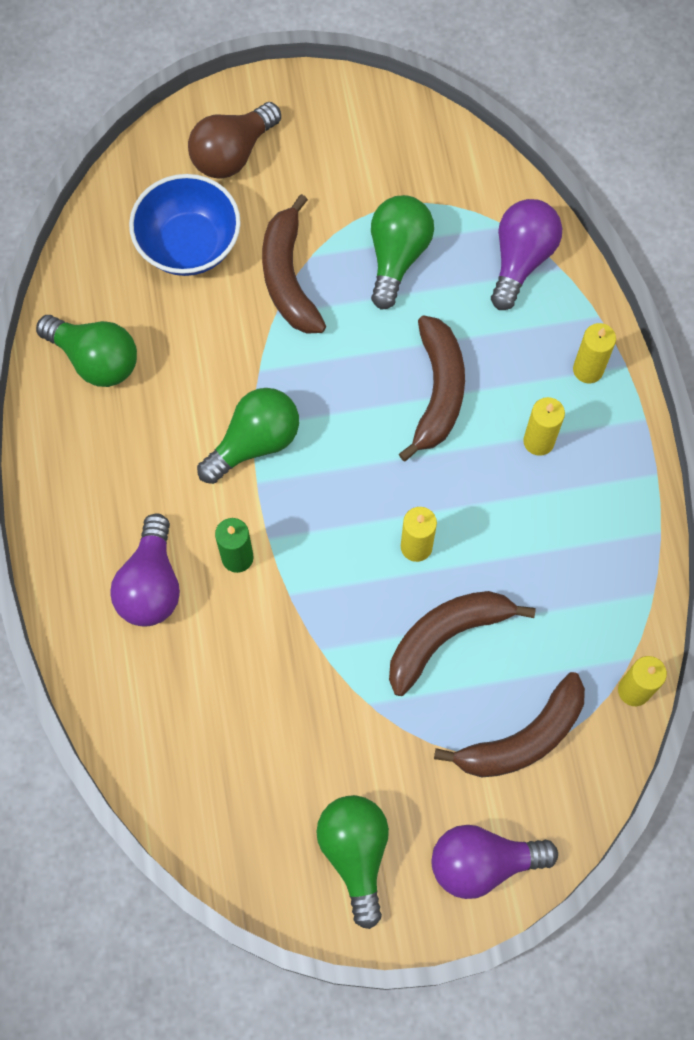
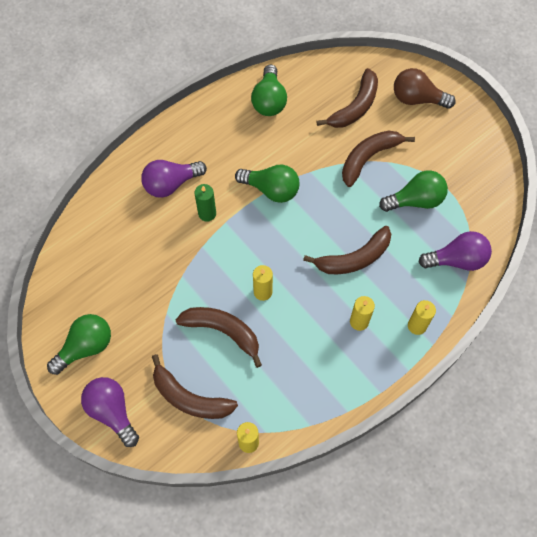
camera: 60 degrees right, 5 degrees down
(189, 244) = (355, 107): blue bowl -> brown banana

